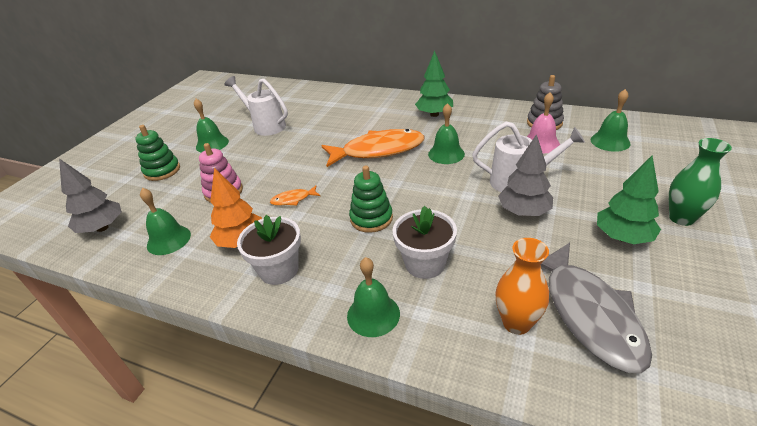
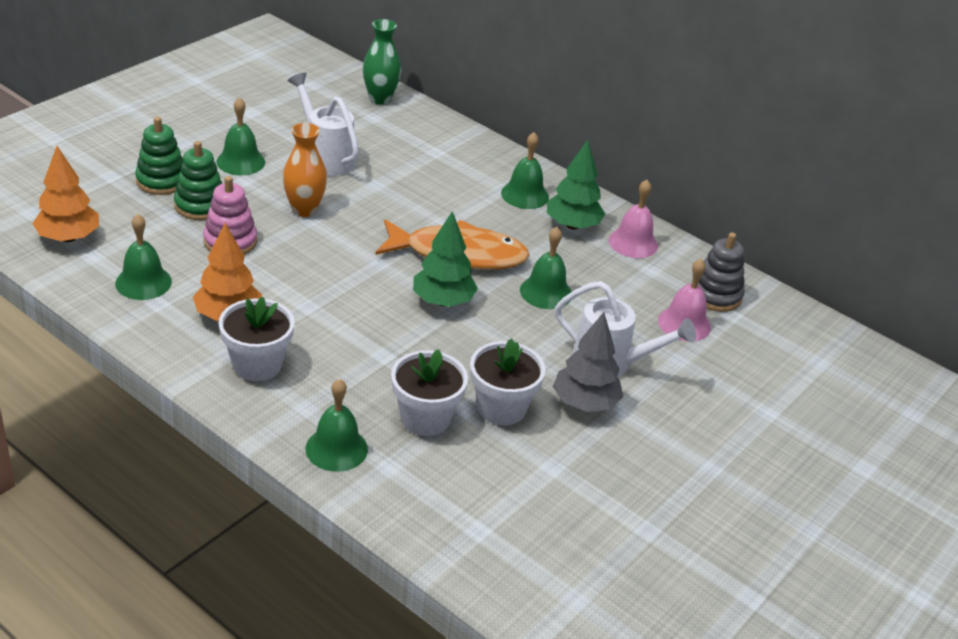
camera: 10 degrees right, 0 degrees up
(102, 228) = (68, 237): grey tree -> orange tree
(293, 199) = (312, 284): orange fish -> none
(371, 218) = (395, 343): green stacking toy -> green stacking toy (200, 205)
(472, 236) = (501, 408): none -> white flower pot
(475, 112) = (633, 243): none -> pink bell
(516, 323) = (481, 512): orange vase -> orange vase (304, 210)
(588, 313) = (565, 531): grey fish -> none
(610, 141) = (780, 355): green bell -> green bell (524, 195)
(622, 237) = (676, 474): green tree -> green tree (443, 301)
(681, 218) = (768, 480): green vase -> green vase (380, 99)

